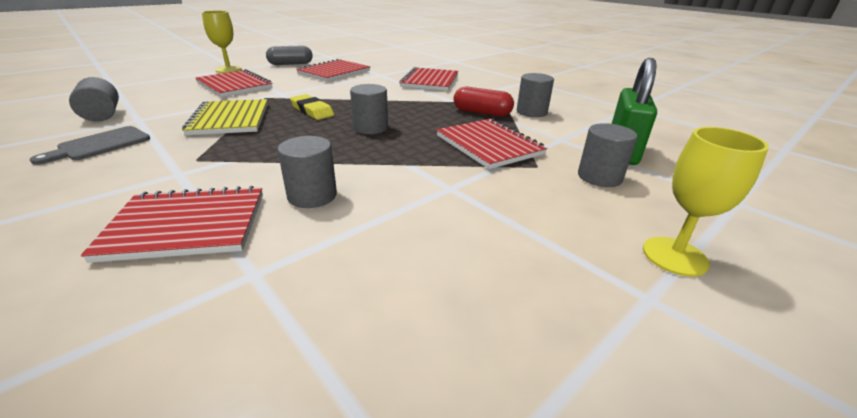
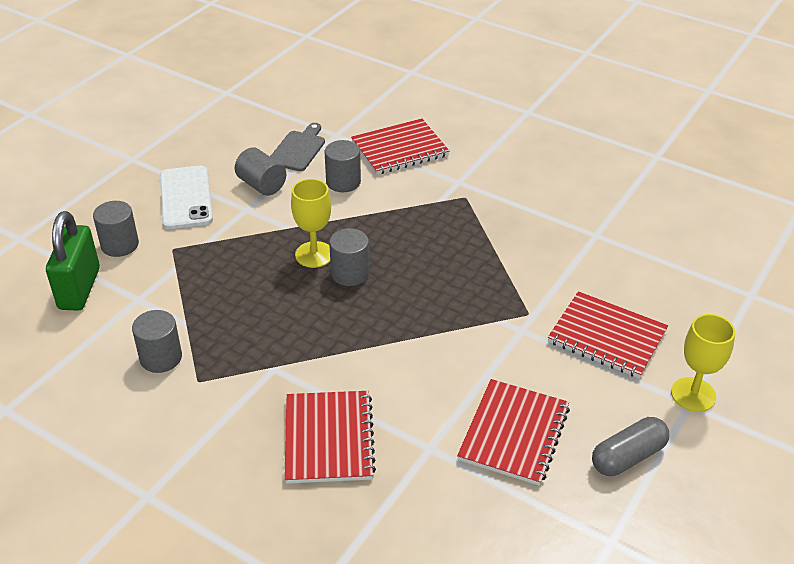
camera: 165 degrees right, 10 degrees up
(100, 145) = (565, 195): grey cutting board -> grey cutting board (298, 149)
(102, 115) = (641, 233): grey cylinder -> grey cylinder (261, 185)
(230, 119) = (508, 256): yellow notebook -> none
(312, 111) = (439, 293): yellow eraser -> none
(482, 113) = (228, 339): red capsule -> none
(488, 145) = (217, 270): red notebook -> none
(530, 212) = (186, 198): none -> white phone
(674, 256) = (102, 184): yellow goblet -> yellow goblet (314, 254)

